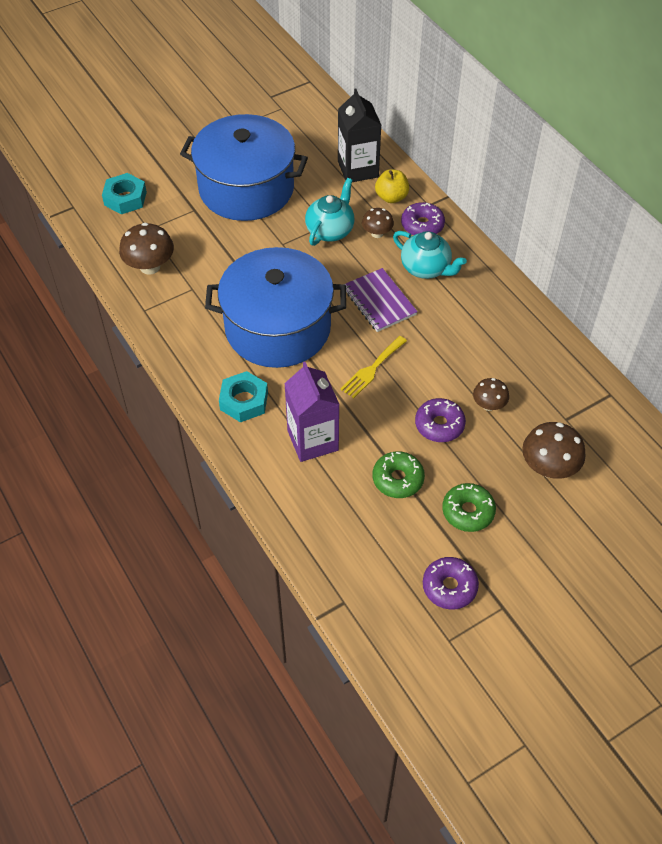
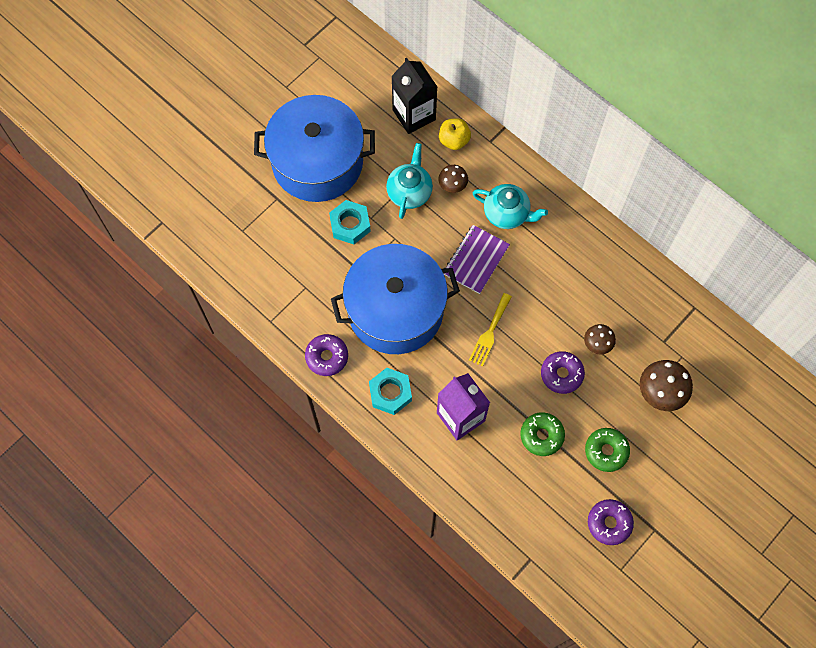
camera: 15 degrees left, 15 degrees up
(125, 198) = (208, 201): turquoise nut -> turquoise nut (350, 225)
(150, 266) = (259, 272): brown mushroom -> none
(379, 301) = (476, 260): purple notebook -> purple notebook turned 75 degrees clockwise
(422, 225) = (490, 166): purple donut -> purple donut (327, 357)

